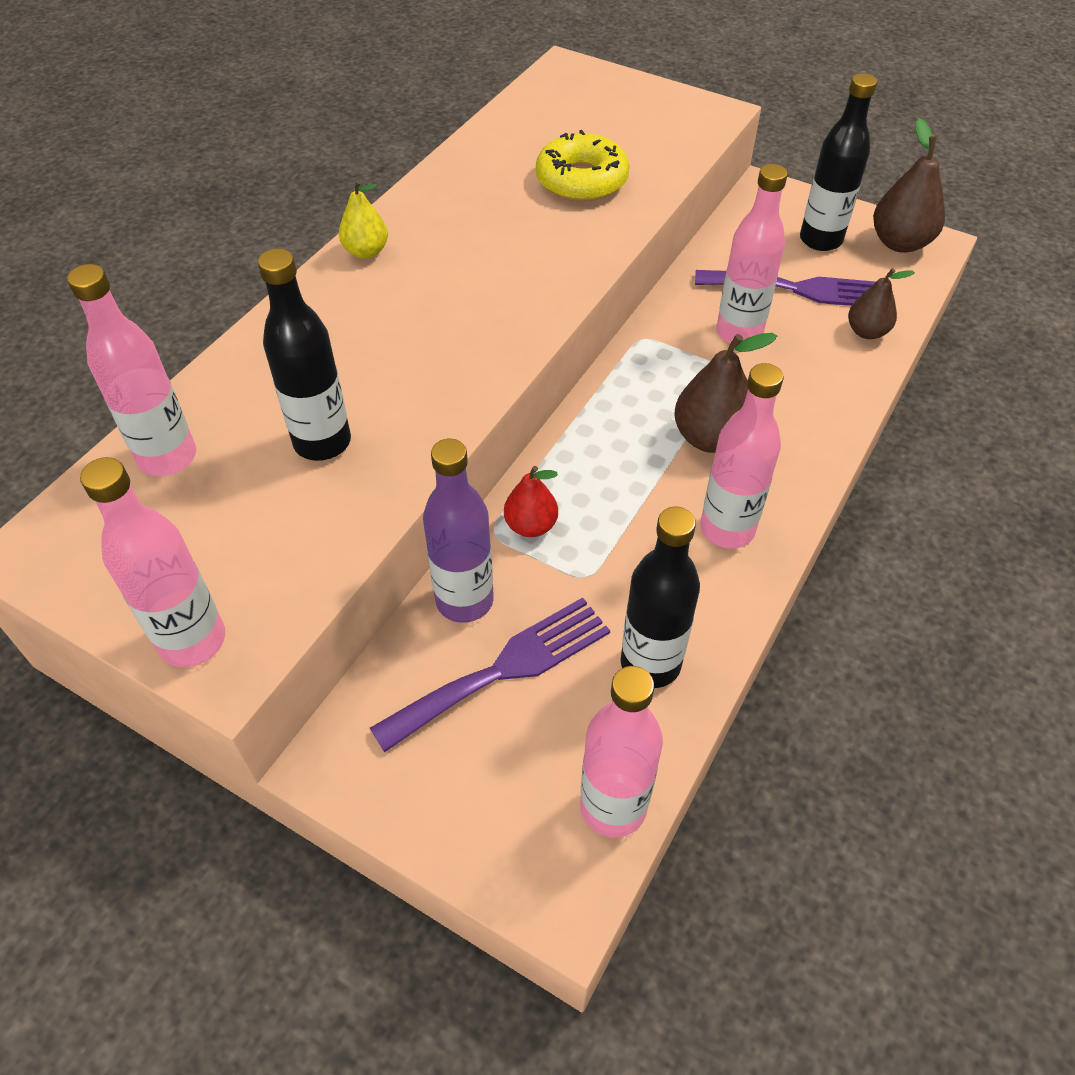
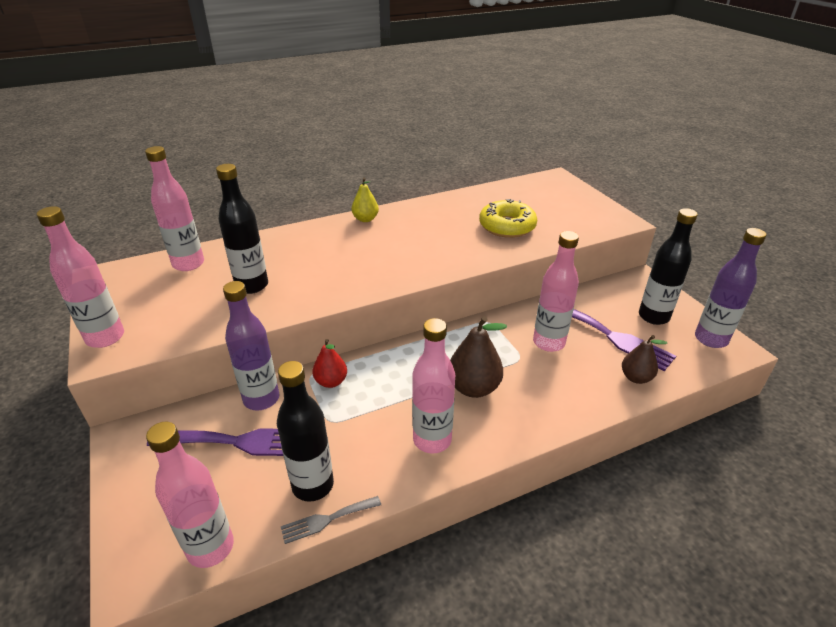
camera: 35 degrees right, 15 degrees down
(708, 690) = (327, 520): none -> grey fork
(900, 243) = (710, 339): brown pear -> purple bottle

